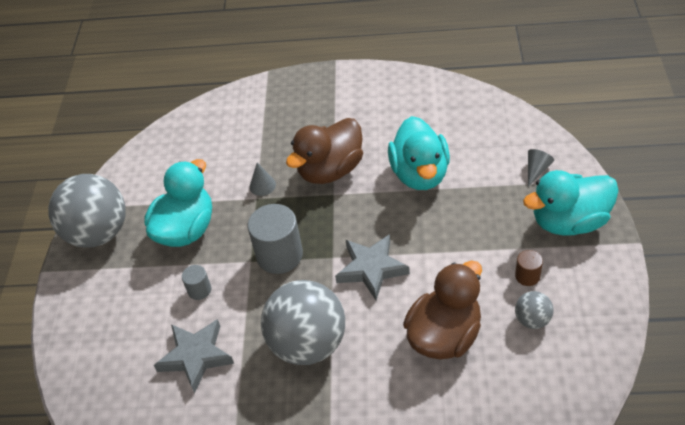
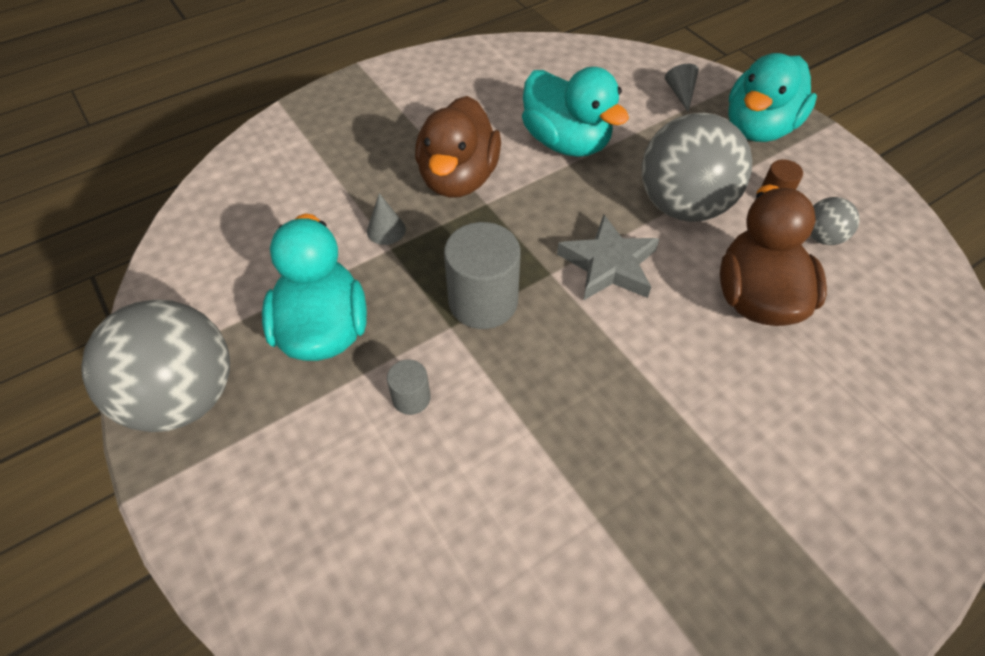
camera: 40 degrees left, 5 degrees up
(196, 356) = (484, 490): grey star -> none
(308, 343) = (616, 389): grey ball -> grey ball (683, 206)

